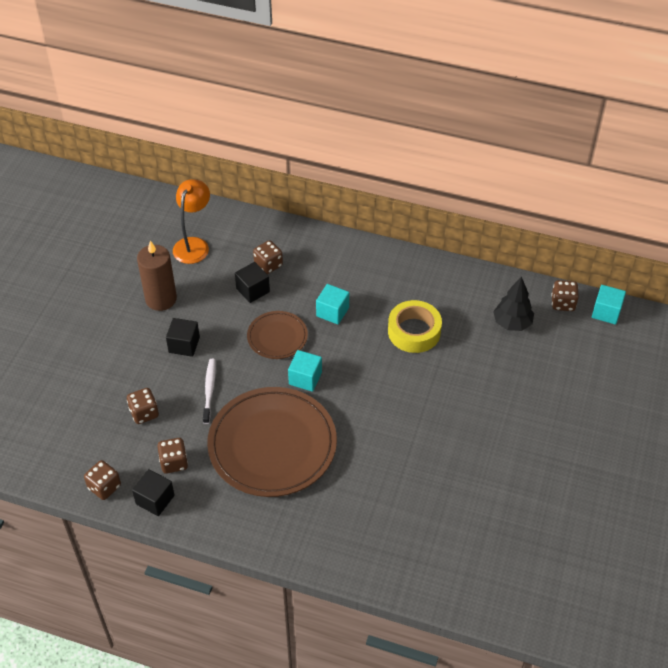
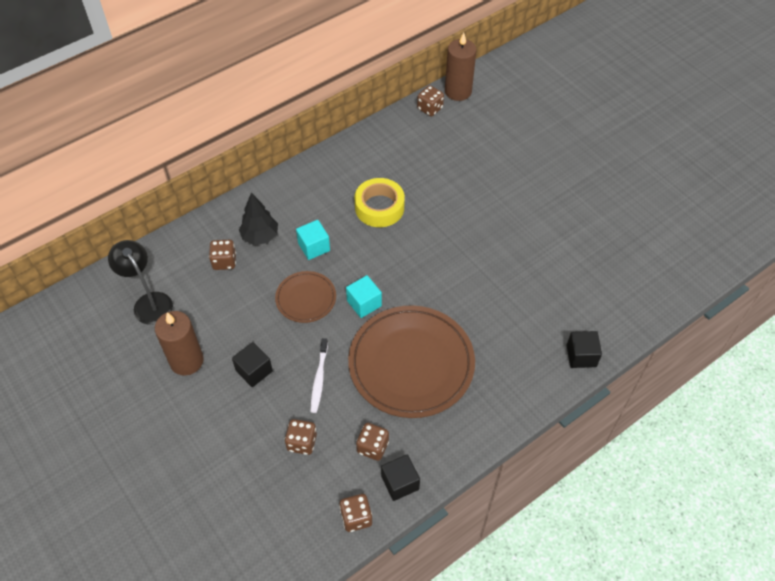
camera: 55 degrees left, 5 degrees up
(194, 245) = (149, 302): orange lamp -> black lamp
(209, 390) = (319, 378): white toothbrush -> white toothbrush turned 120 degrees counterclockwise
(253, 290) = (241, 288): black cube -> black cube (581, 356)
(512, 323) = (422, 146): black tree -> black tree (260, 236)
(606, 312) = (458, 91): turquoise cube -> brown candle

